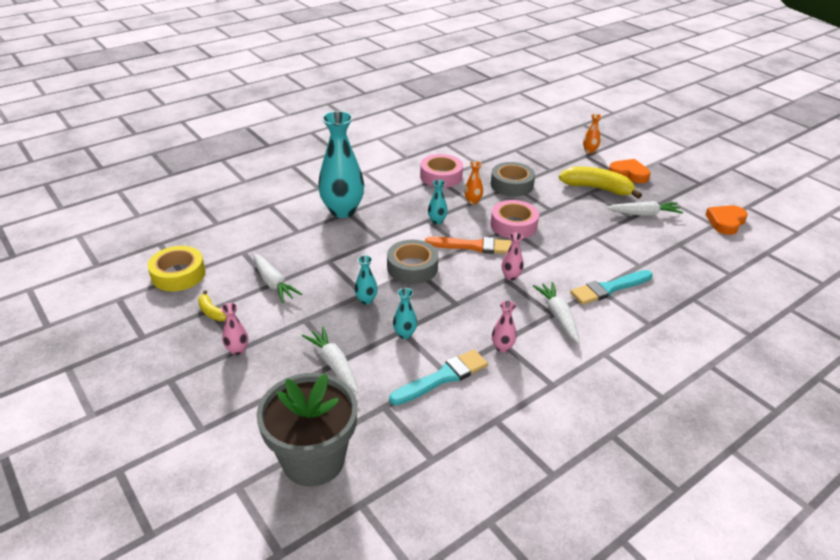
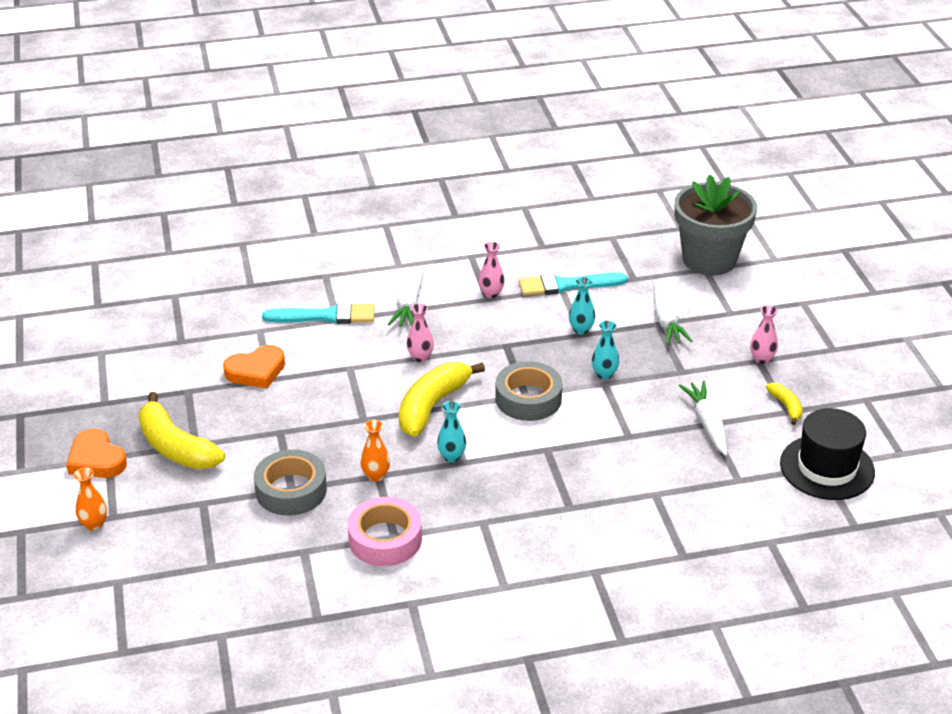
camera: 155 degrees left, 0 degrees up
(178, 274) = (827, 468): yellow tape -> black hat
(342, 211) = (576, 512): turquoise vase -> none
(473, 246) = (432, 406): orange brush -> yellow banana
(513, 225) = (354, 421): pink tape -> none
(644, 214) = (166, 390): white carrot -> none
(725, 222) = (81, 351): orange heart -> orange heart (256, 371)

